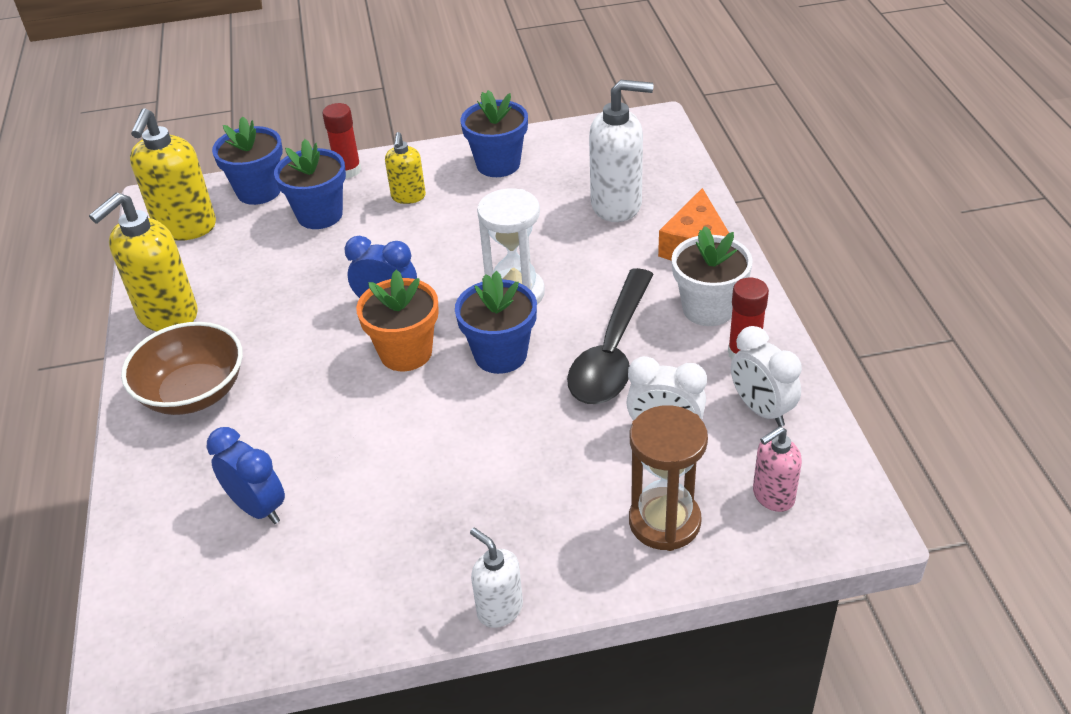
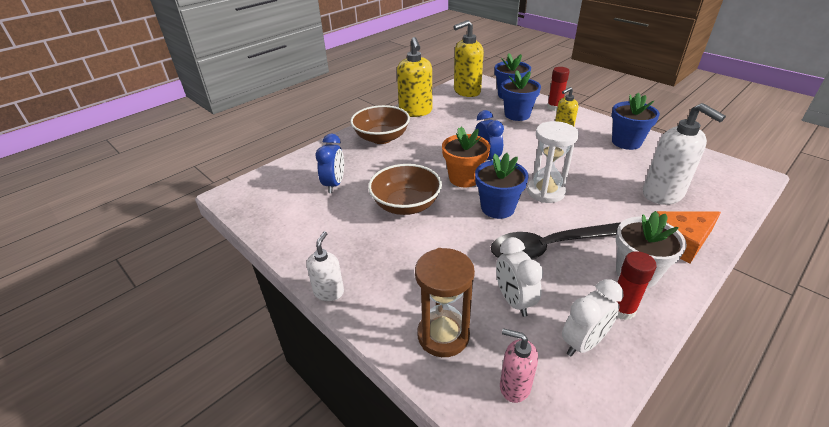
camera: 55 degrees right, 5 degrees down
(167, 315) = (415, 112): yellow soap dispenser -> yellow soap dispenser turned 105 degrees counterclockwise
(400, 444) = (406, 205): none -> brown bowl
(761, 410) = (583, 343): white clock -> white clock turned 150 degrees counterclockwise

